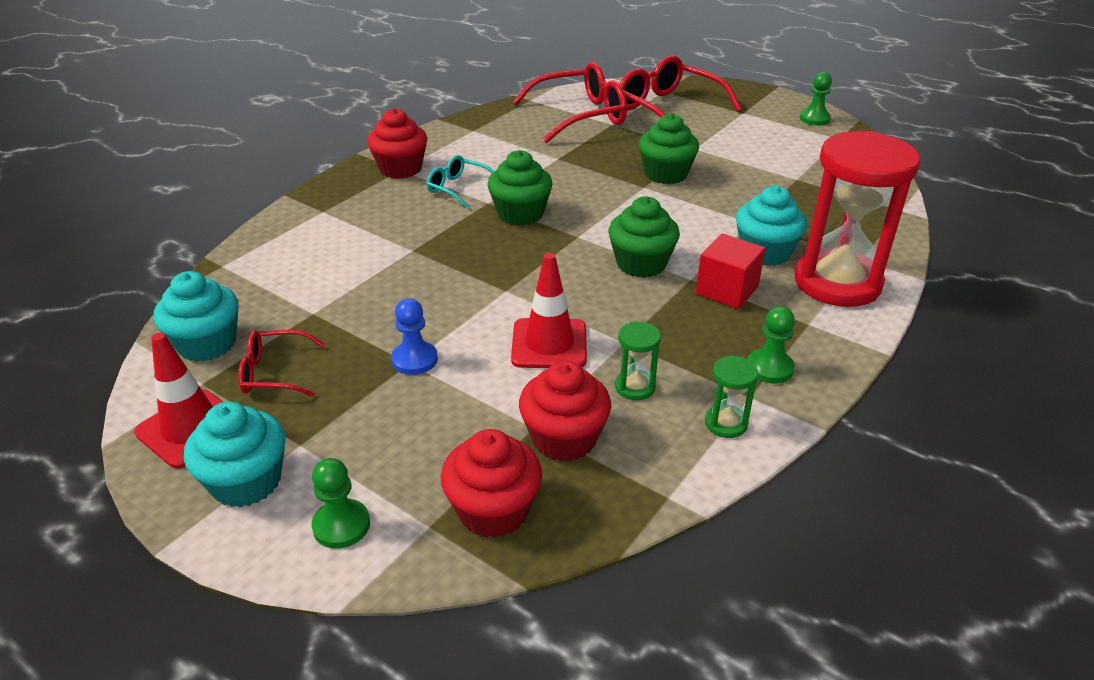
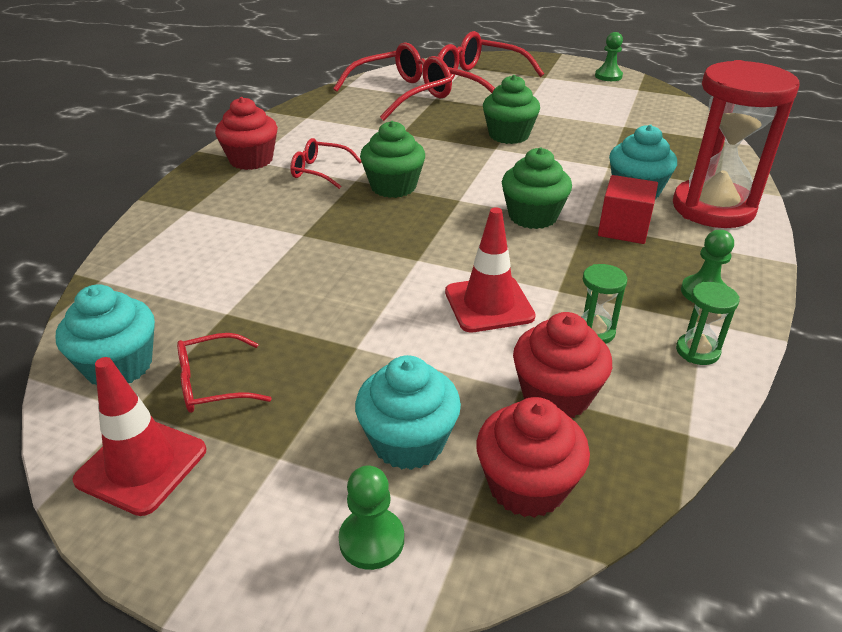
camera: 15 degrees left, 0 degrees up
(246, 482) = (236, 513): turquoise cupcake -> turquoise cupcake (408, 442)
(414, 360) = (361, 343): blue pawn -> none
(459, 189) = (320, 171): turquoise glasses -> red glasses

